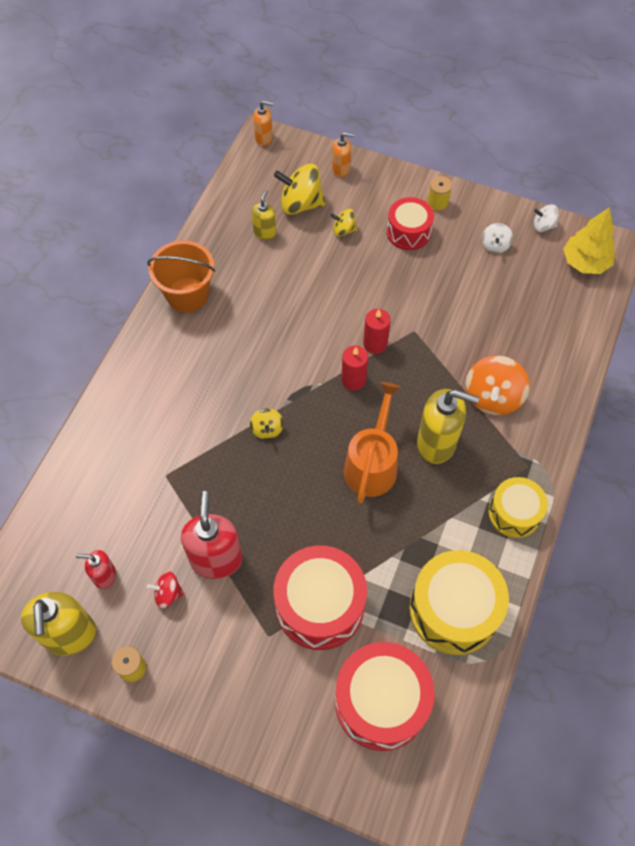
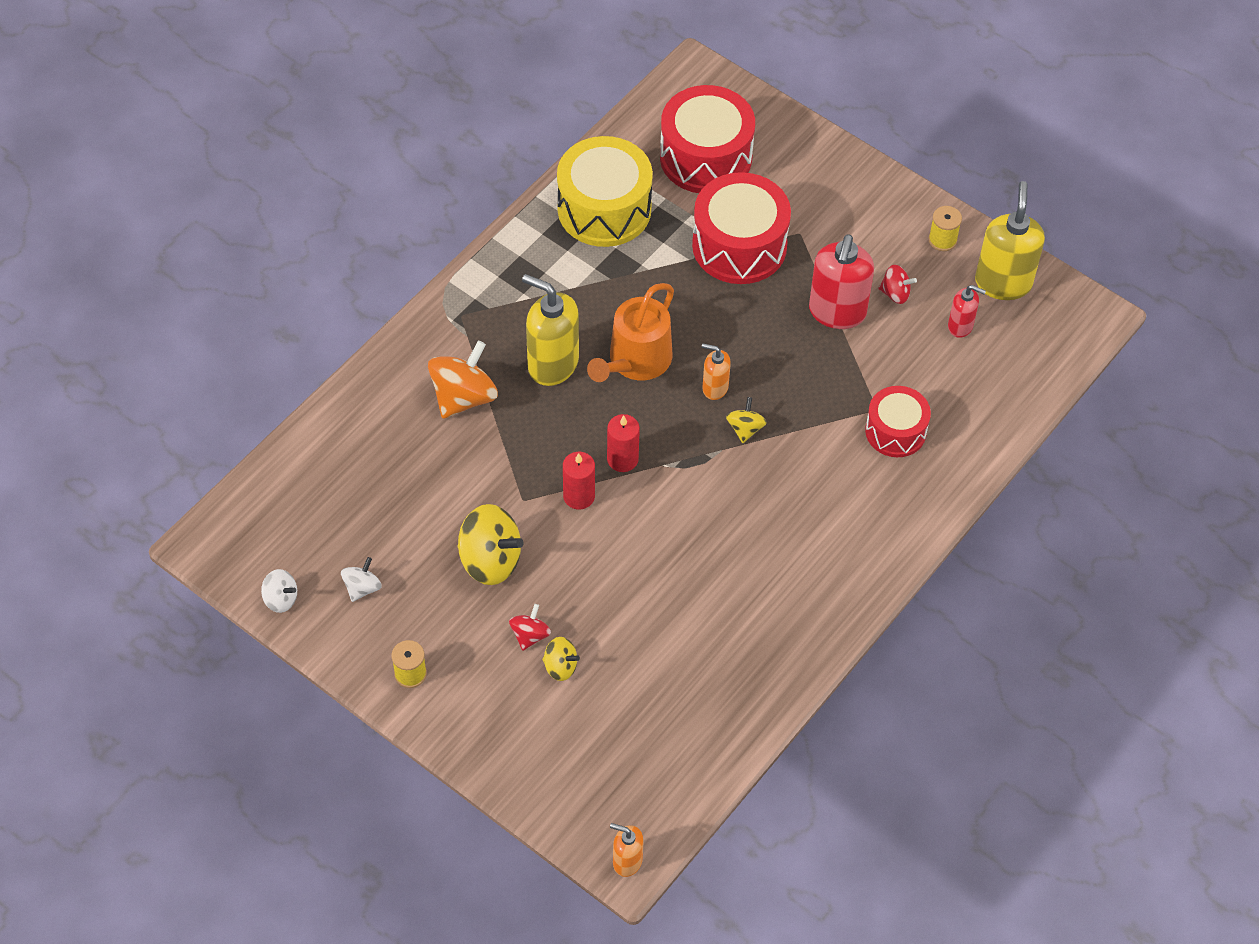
camera: 165 degrees left, 5 degrees down
(187, 295) = (804, 626): orange bucket -> none
(265, 232) = (673, 693): yellow soap dispenser -> none
(300, 204) = (607, 726): yellow spinning top -> yellow spinning top (490, 560)
(341, 169) = (527, 770): orange soap dispenser -> orange soap dispenser (715, 388)
(371, 244) = (530, 635): none -> red spinning top
(408, 232) = (471, 639): red drum -> red drum (895, 431)
(514, 513) = (500, 275): yellow drum -> none
(585, 262) = (256, 532): yellow tree -> none

